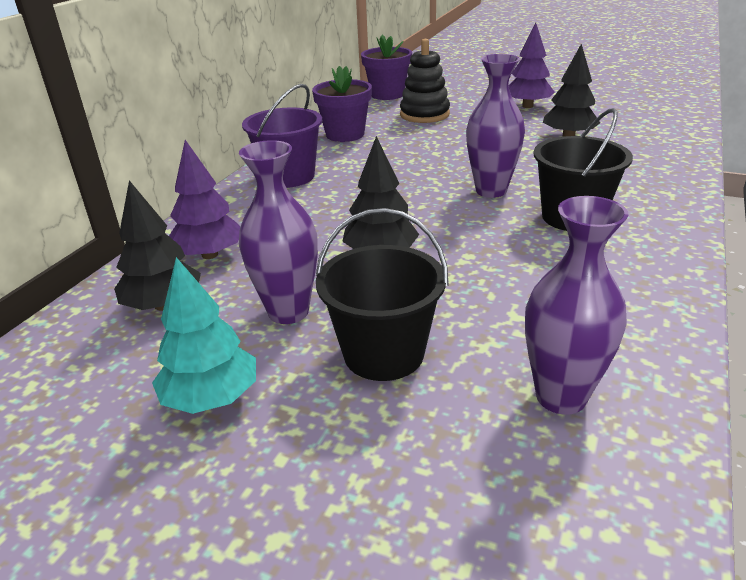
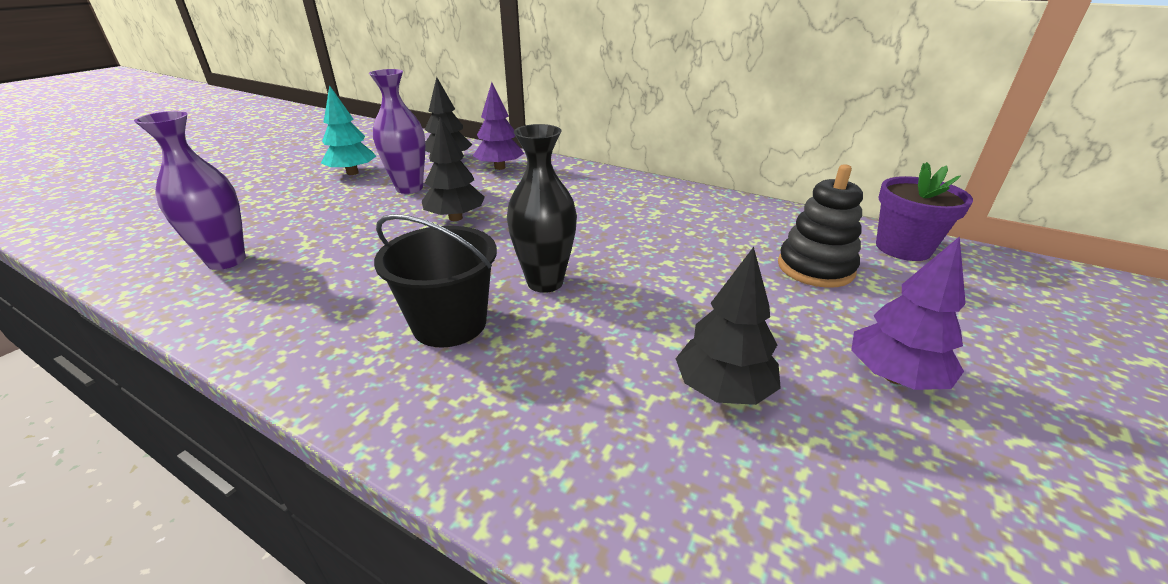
camera: 95 degrees right, 0 degrees up
(289, 176) = (621, 189): purple bucket -> none
(345, 134) = (731, 215): purple flower pot -> none
(383, 353) = (336, 212): black bucket -> none
(491, 191) = (545, 282): purple vase -> black vase

